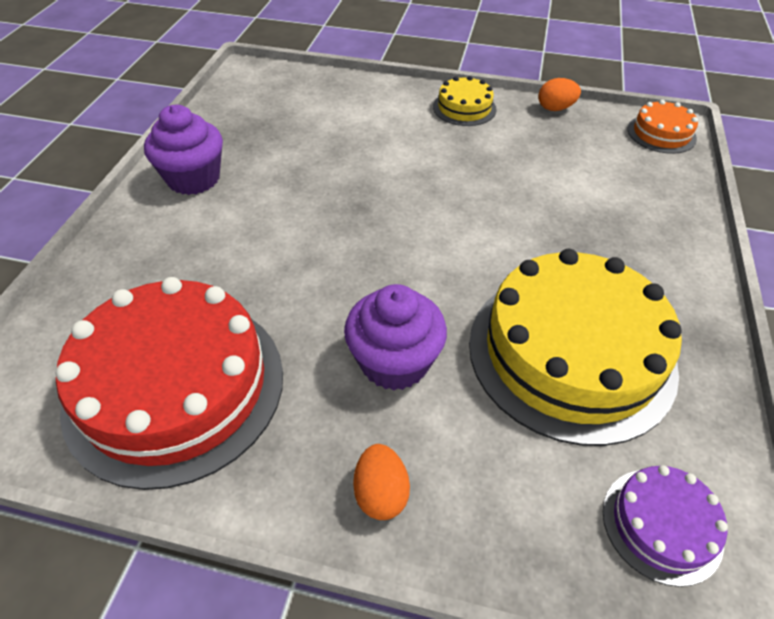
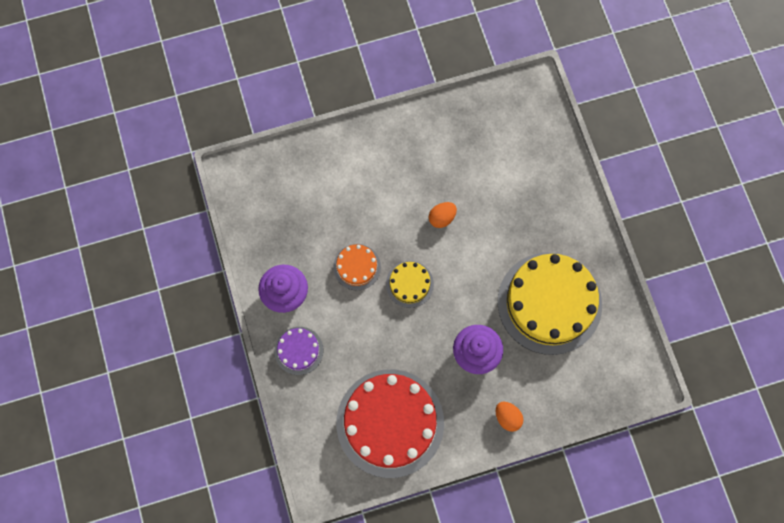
camera: 30 degrees left, 25 degrees up
(464, 108) = (401, 135): yellow cake -> yellow cake (409, 284)
(555, 108) = (458, 103): orange egg -> orange egg (442, 218)
(661, 133) = (531, 97): orange cake -> orange cake (357, 267)
(661, 525) = (615, 368): purple cake -> purple cake (299, 350)

